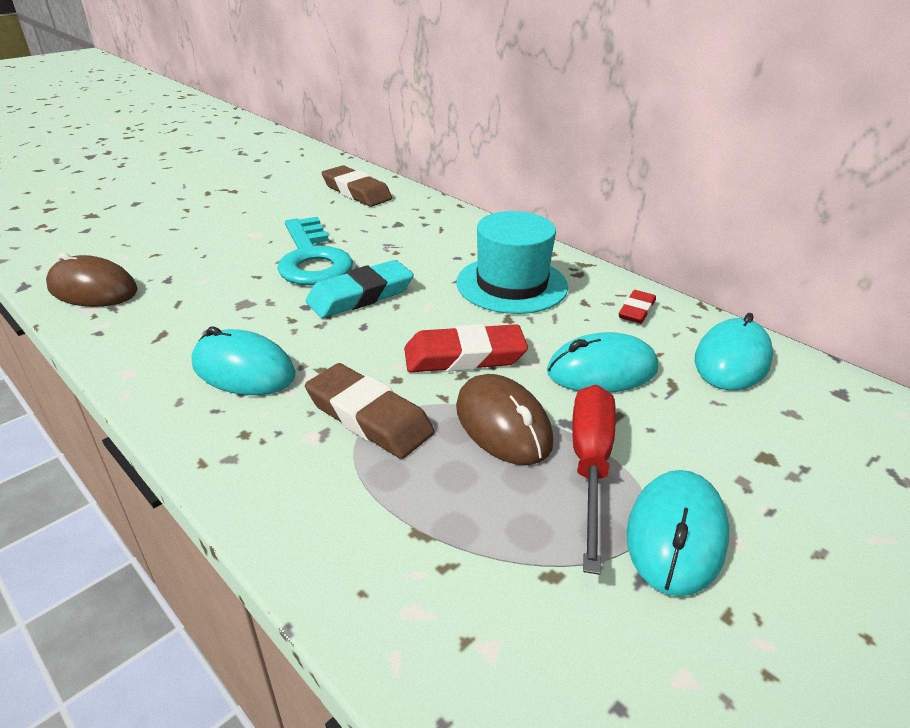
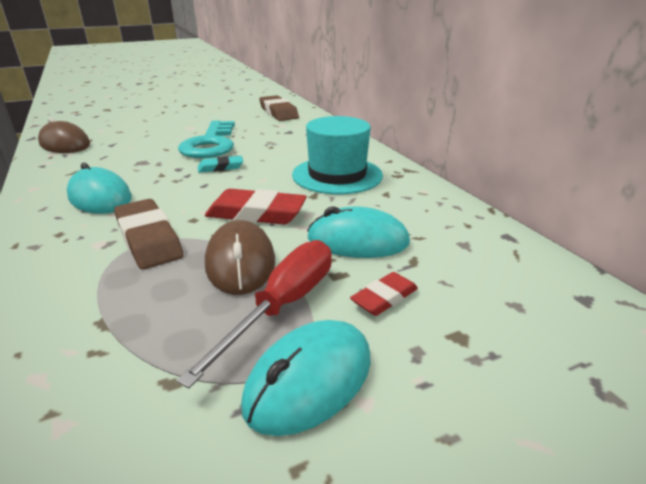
camera: 20 degrees right, 5 degrees down
(360, 295) = (220, 167): turquoise eraser -> turquoise eraser, size x0.57
(636, 310) = (426, 205): red eraser -> red eraser (384, 298)
(732, 360) = (486, 253): turquoise mouse -> none

